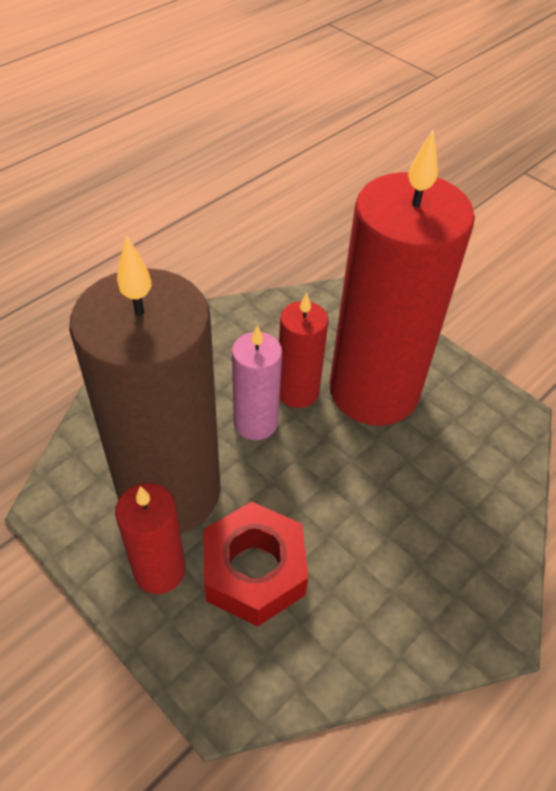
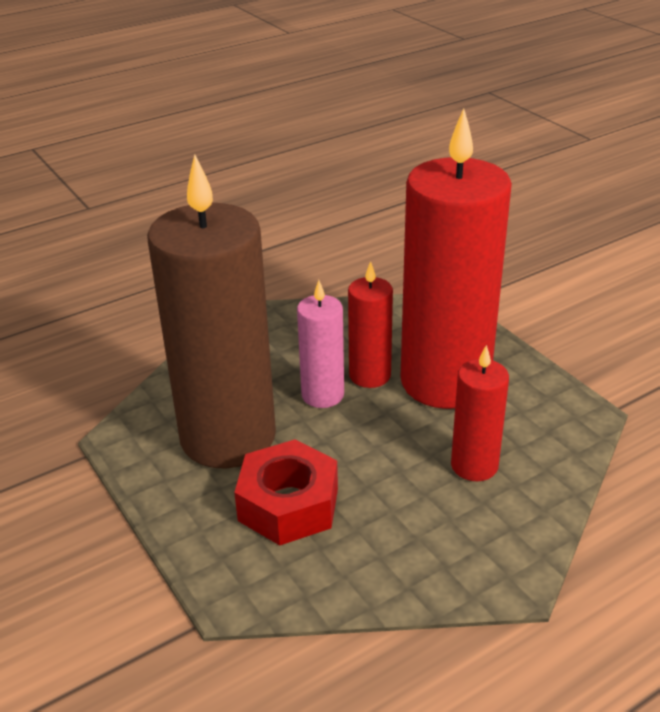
camera: 15 degrees right, 15 degrees down
(159, 570) = (202, 493): red candle -> red candle (474, 465)

